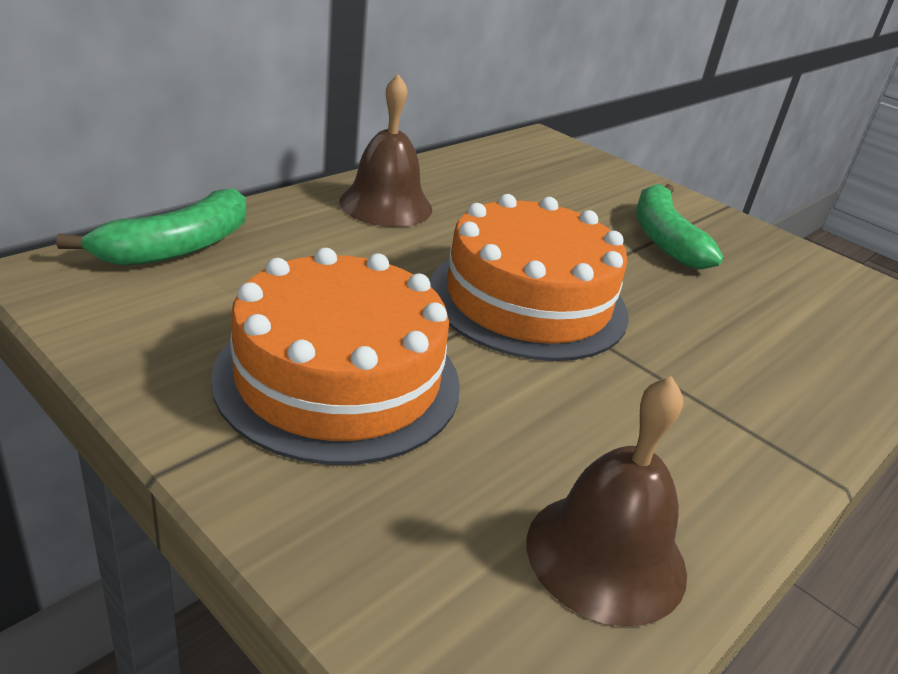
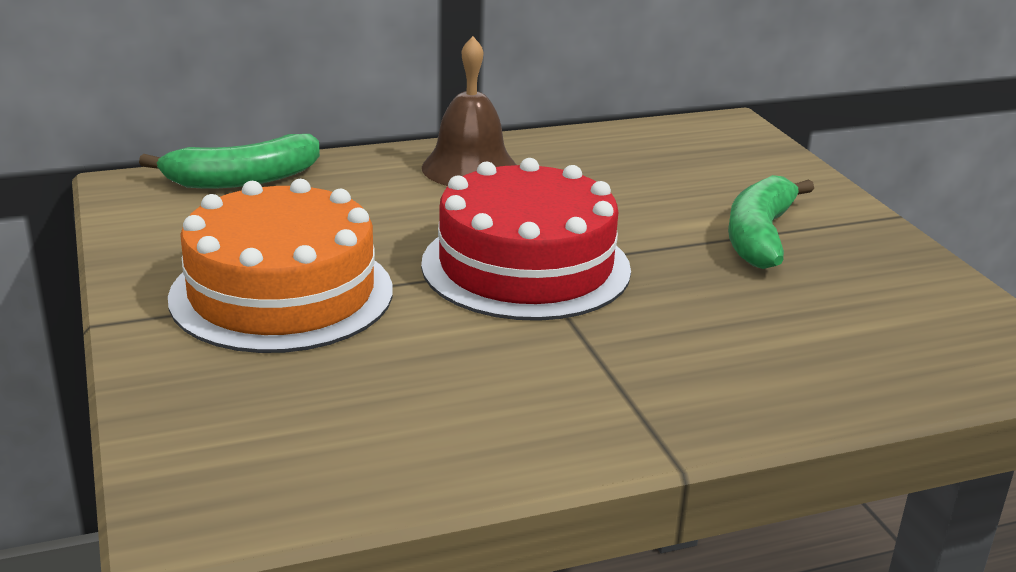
camera: 30 degrees right, 5 degrees down
(528, 300) = (526, 266): orange cake -> red cake
(606, 555) = (375, 452): brown bell -> none

